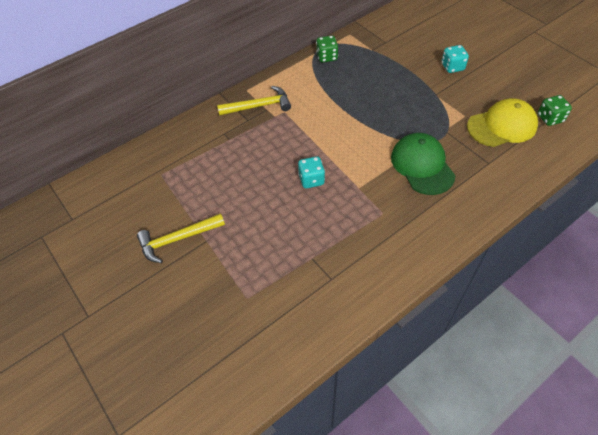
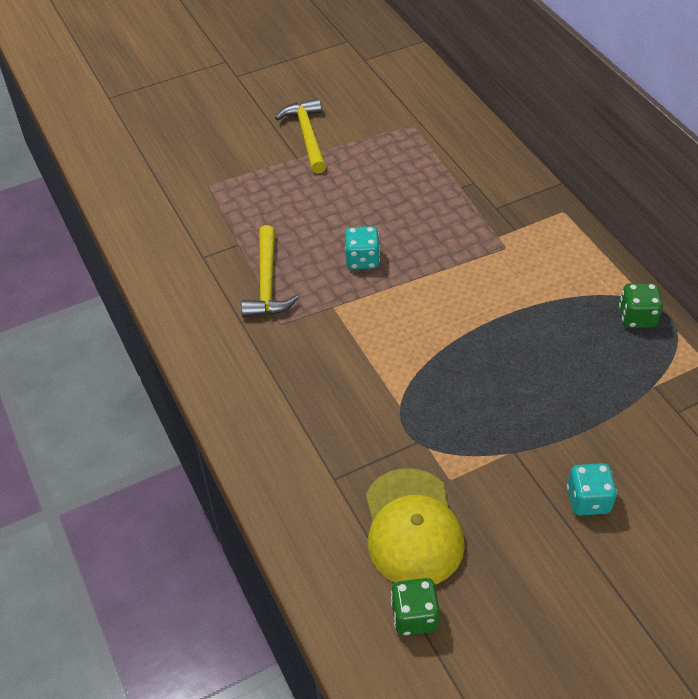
camera: 100 degrees right, 5 degrees down
(259, 106) = (524, 221): yellow hammer -> yellow hammer (267, 283)
(422, 165) = (353, 389): green cap -> none

